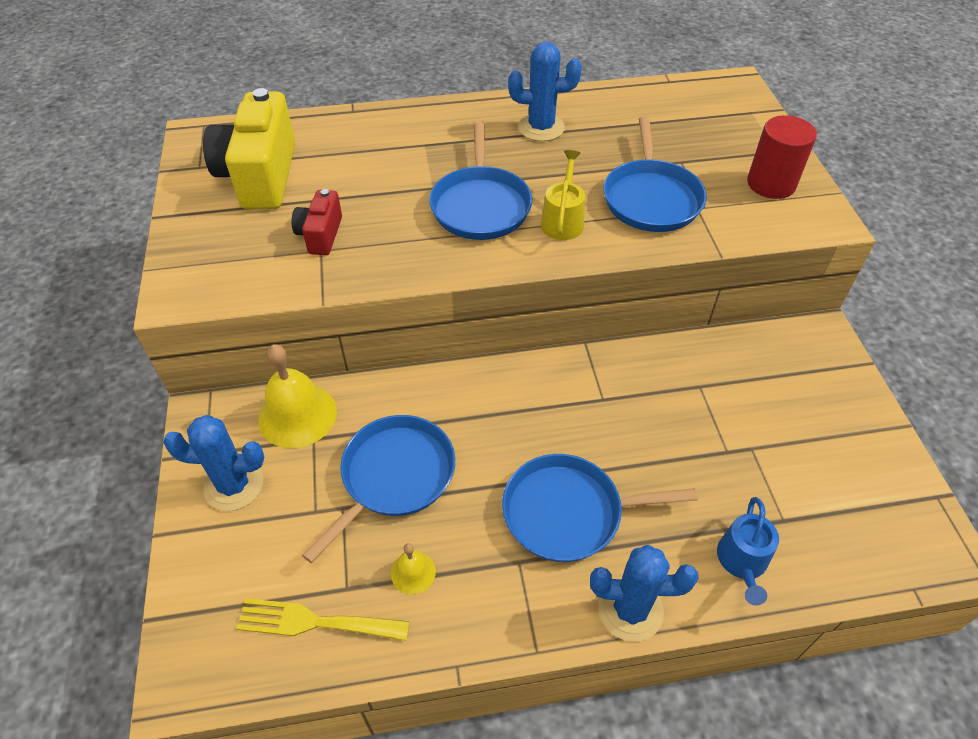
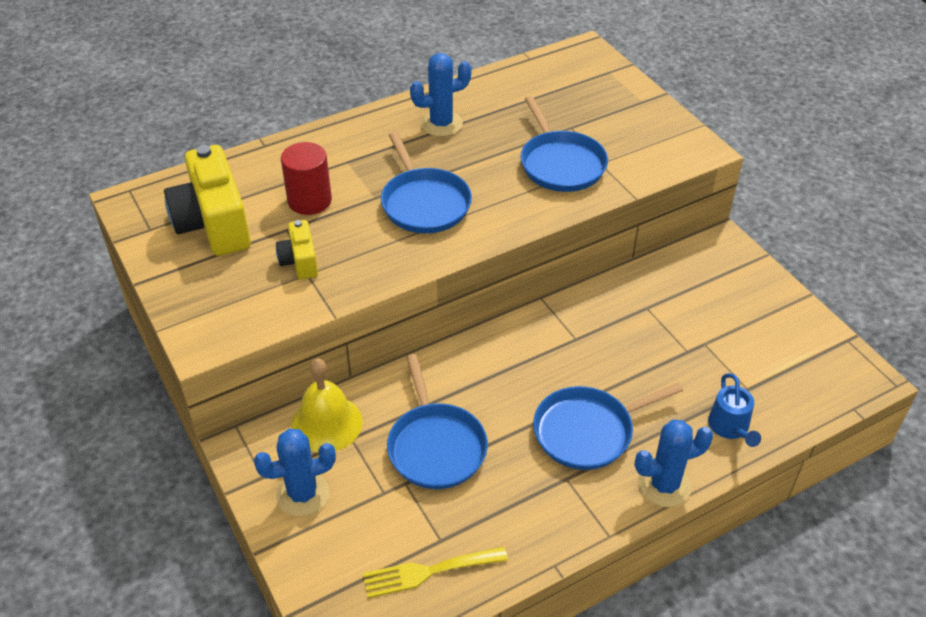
camera: 20 degrees left, 5 degrees down
(320, 235) = (300, 261): red camera -> yellow camera
(394, 476) = (436, 446): blue pan -> blue pan turned 150 degrees clockwise
(413, 572) = (488, 512): yellow bell -> none
(563, 220) = (498, 199): yellow watering can -> none
(771, 184) = (649, 130): red cylinder -> red cylinder (309, 201)

